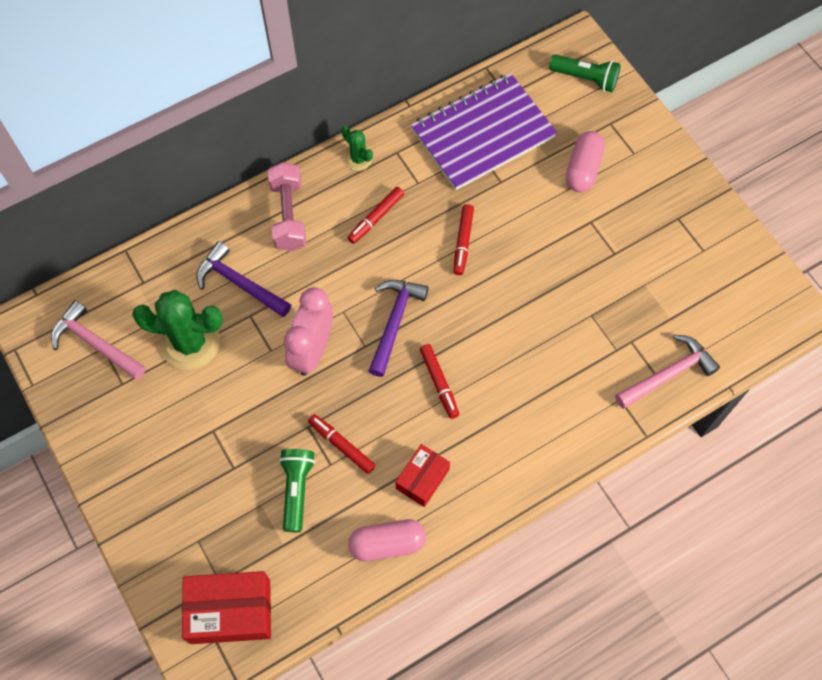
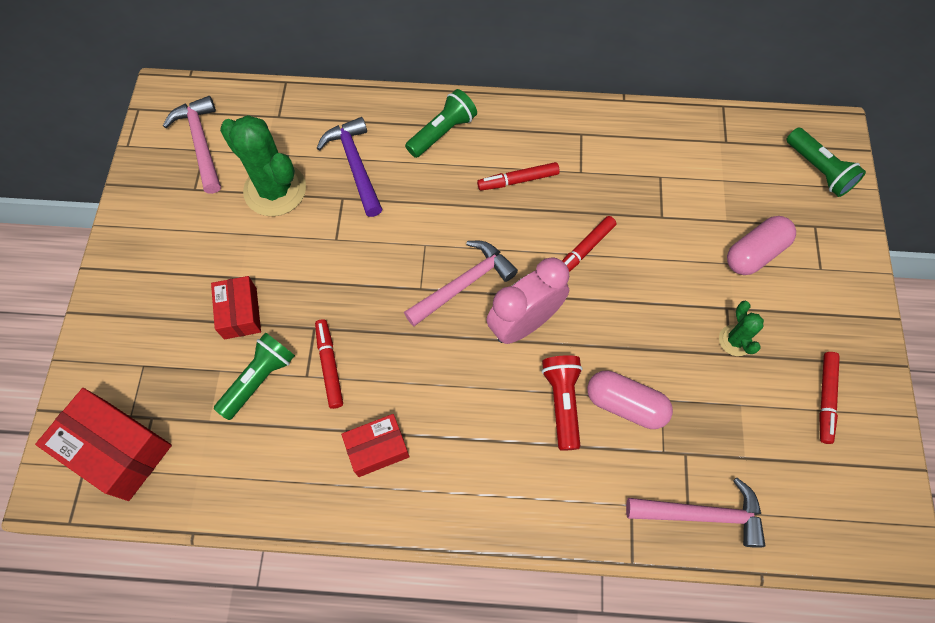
camera: 35 degrees right, 0 degrees up
(241, 453) = (240, 313): none -> red box
(288, 215) = (442, 132): pink dumbbell -> green flashlight
(312, 350) = (371, 262): pink clock -> pink clock (524, 323)
(358, 159) = (541, 120): green cactus -> green cactus (735, 340)
(387, 543) = (298, 488): pink capsule -> pink capsule (625, 404)
(394, 322) = (464, 284): purple hammer -> pink hammer
(439, 382) = (462, 367): red marker -> red marker (825, 398)
(483, 134) = (676, 163): purple notebook -> none
(526, 361) = (562, 402): none -> red flashlight

